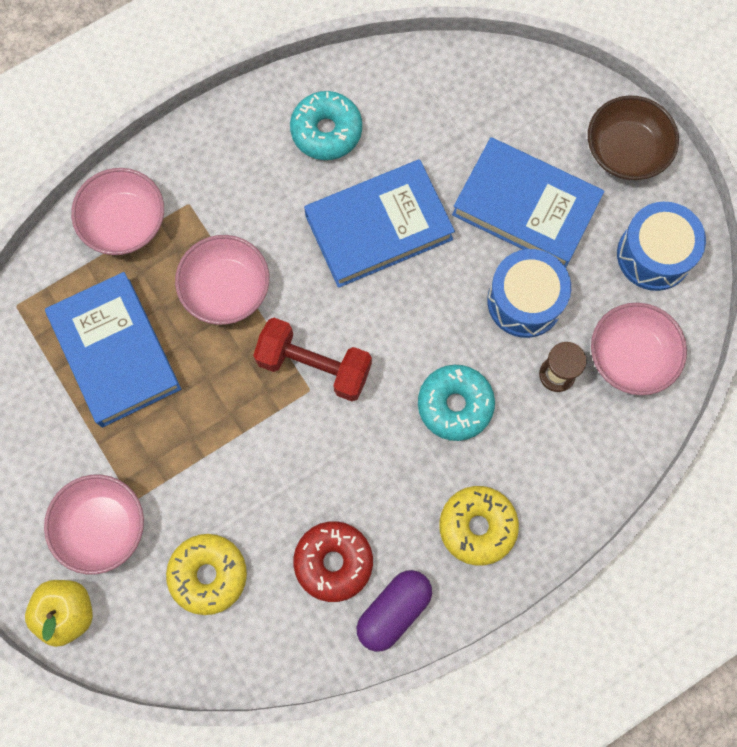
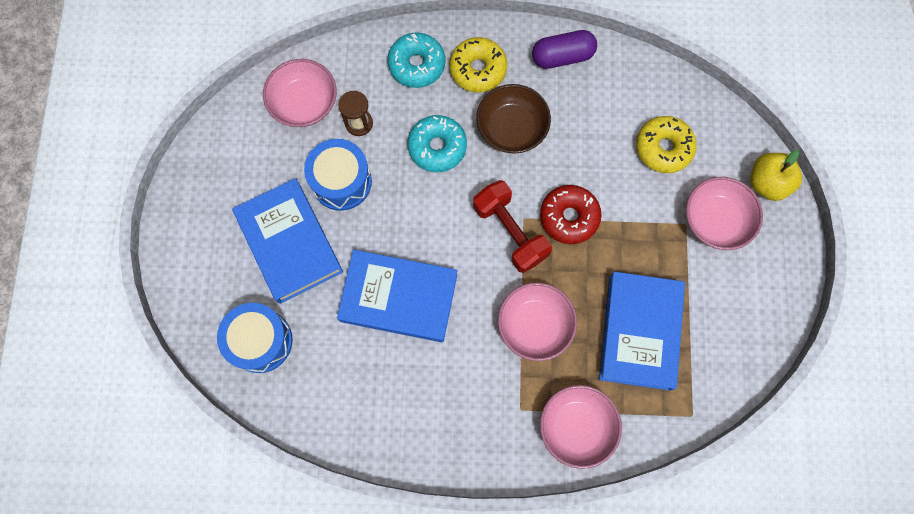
camera: 145 degrees left, 0 degrees up
(326, 131) = (382, 397): turquoise donut -> turquoise donut (417, 65)
(333, 562) = (580, 106): red donut -> red donut (569, 217)
(626, 151) = (190, 235): brown bowl -> brown bowl (511, 128)
(654, 255) = (234, 154): blue drum -> blue drum (260, 341)

